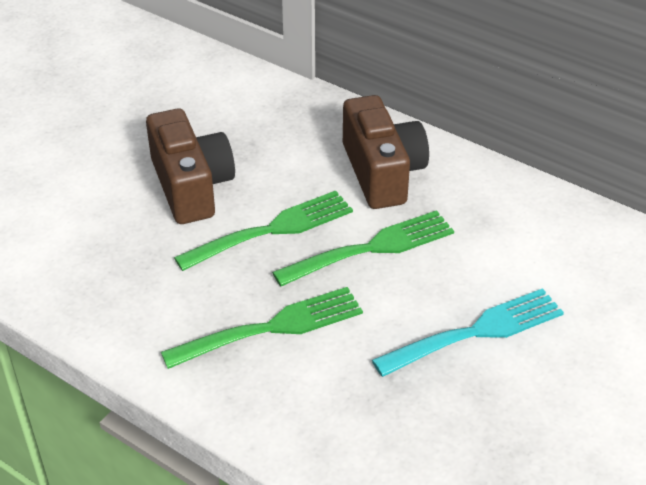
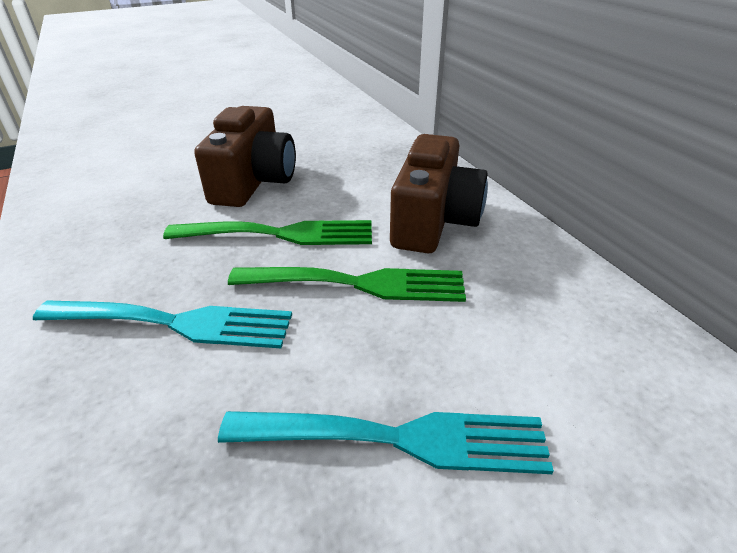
camera: 30 degrees right, 5 degrees down
(272, 327) = (176, 323): green fork -> turquoise fork

